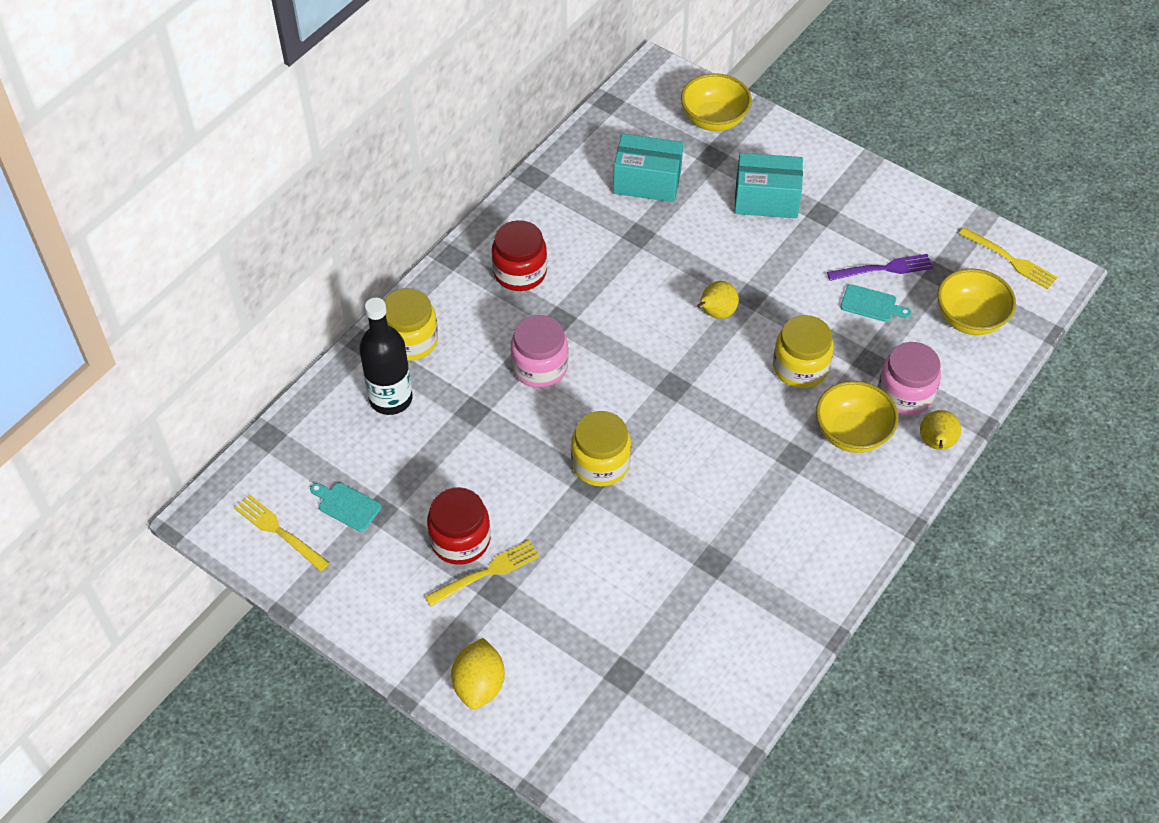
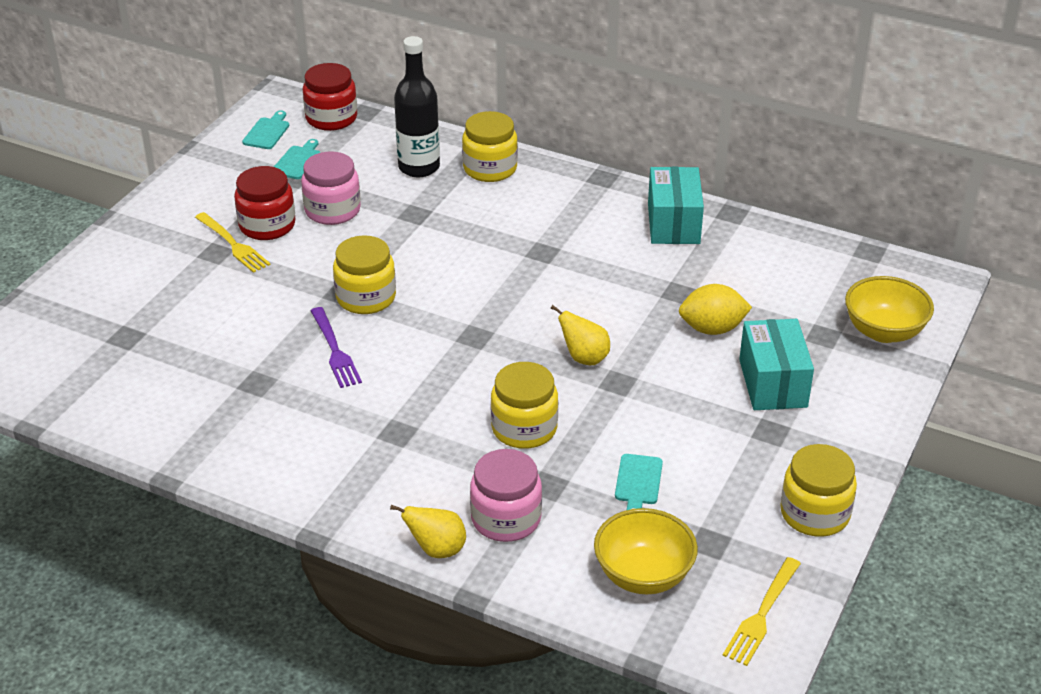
camera: 80 degrees right, 15 degrees down
(278, 531) = (267, 132): yellow fork -> turquoise cutting board
(479, 685) = (116, 255): yellow lemon -> yellow lemon (712, 329)
(520, 272) = (596, 221): red jar -> red jar (331, 118)
(540, 367) = (477, 247): pink jar -> pink jar (332, 210)
(647, 182) = (759, 291): turquoise box -> turquoise box (673, 224)
(852, 433) = (438, 476): yellow bowl -> none
(884, 268) = (700, 491): purple fork -> purple fork (335, 351)
(913, 208) = (815, 514): none -> yellow jar

